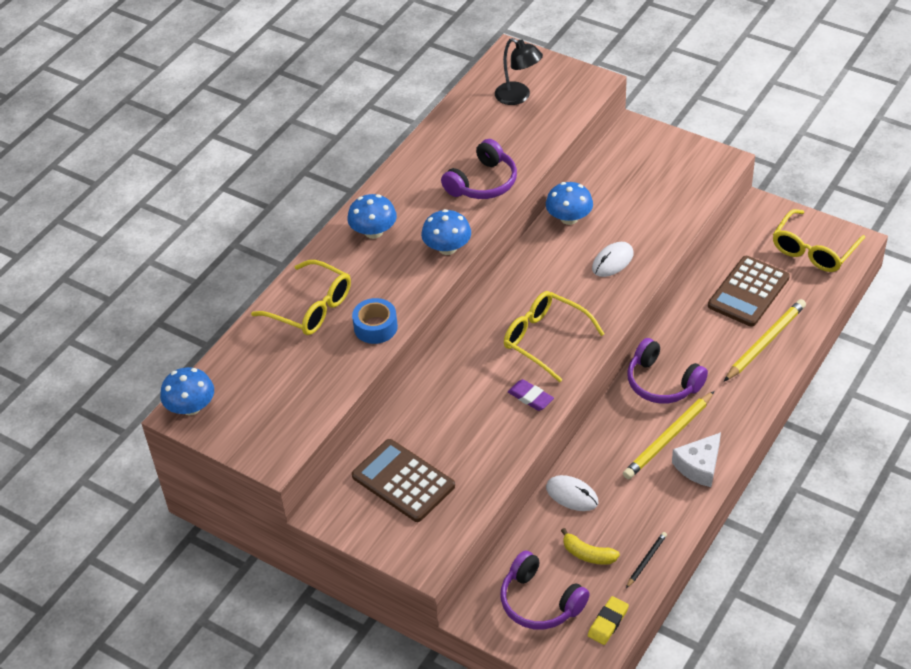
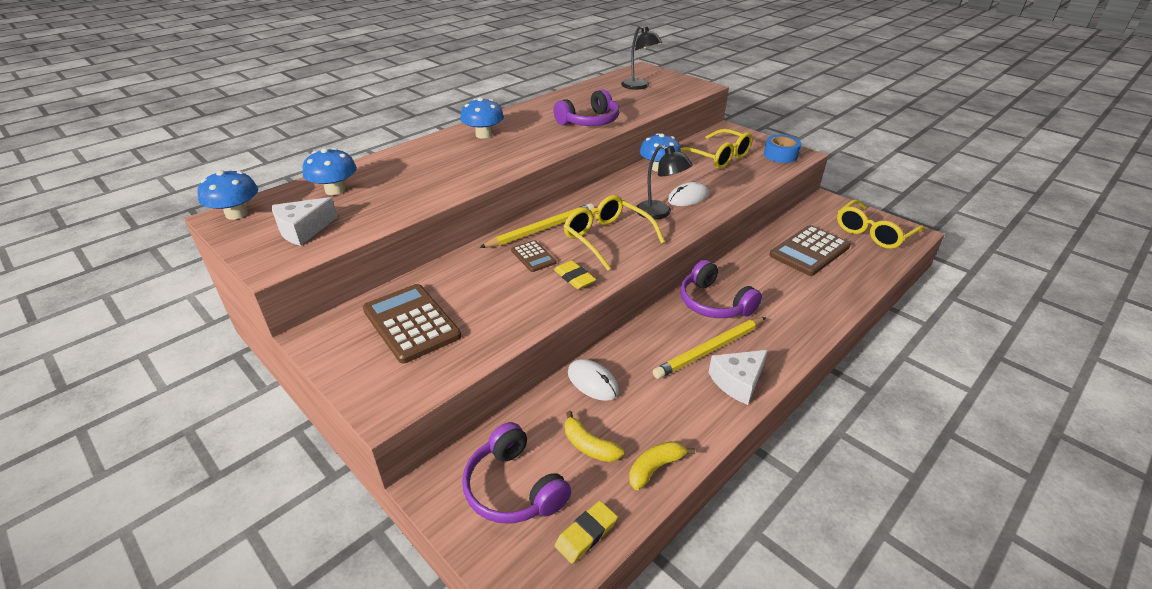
camera: 10 degrees right, 10 degrees down
(272, 413) = (303, 230): none -> white cheese
(311, 308) = (398, 168): yellow glasses -> yellow glasses (718, 157)
(375, 327) = (444, 188): blue tape -> blue tape (780, 155)
(447, 248) = (539, 151): blue mushroom -> blue mushroom (335, 190)
(481, 379) = (533, 256): none -> brown calculator
(530, 397) = (574, 278): purple eraser -> yellow eraser
(589, 291) = (660, 213): none -> black lamp
(646, 560) = (655, 468): black pencil -> yellow banana
(765, 342) = (822, 289): yellow pencil -> yellow pencil (541, 229)

